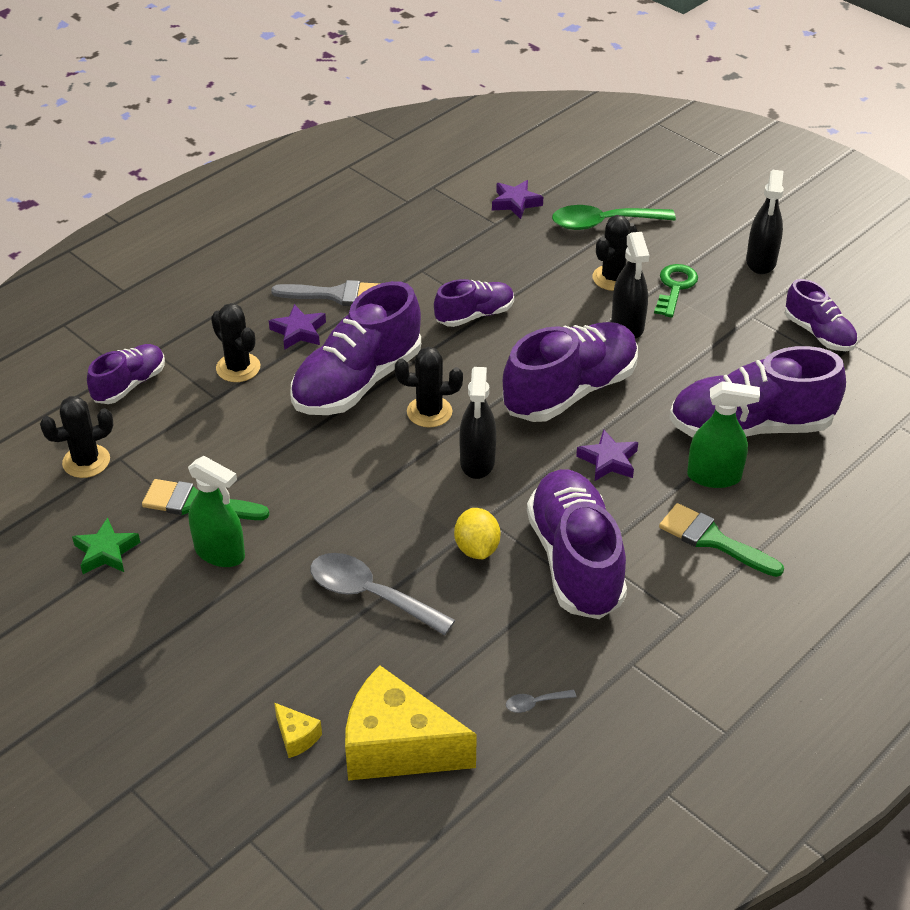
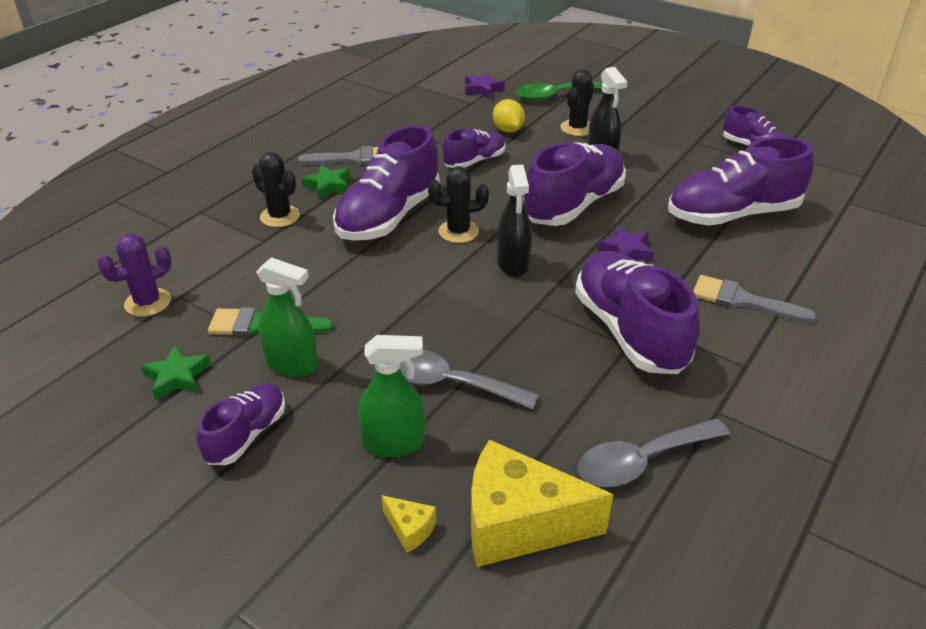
camera: 10 degrees left, 5 degrees down
(86, 461) = (148, 302): black cactus -> purple cactus
(129, 385) = (182, 238): purple shoe -> purple shoe (246, 435)
(299, 331) = (328, 186): purple star -> green star
(477, 548) = (536, 332): yellow lemon -> yellow lemon (508, 130)
(535, 703) = (642, 461): grey spoon -> grey spoon, size x2.34
(675, 287) = (628, 130): green key -> none
(712, 540) = (742, 300): green brush -> grey brush
(714, 476) = (720, 253): green spray bottle -> green spray bottle (394, 443)
(761, 262) = (686, 108): black spray bottle -> none

